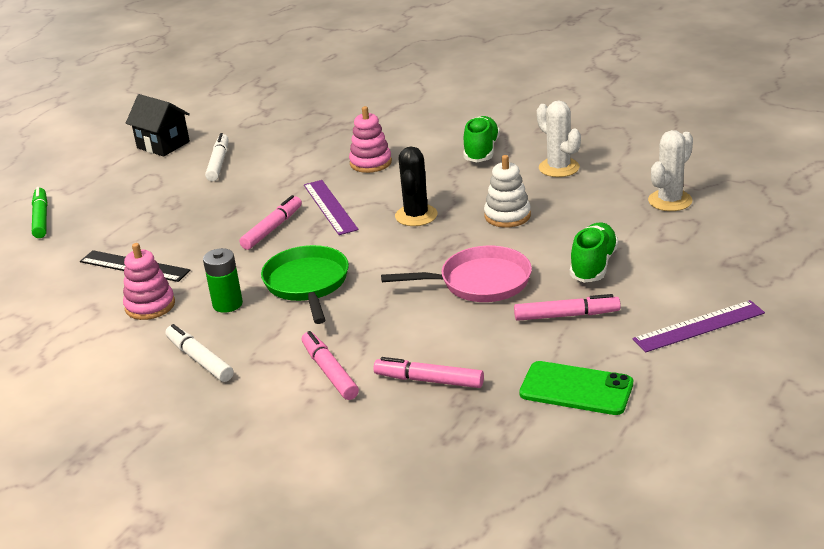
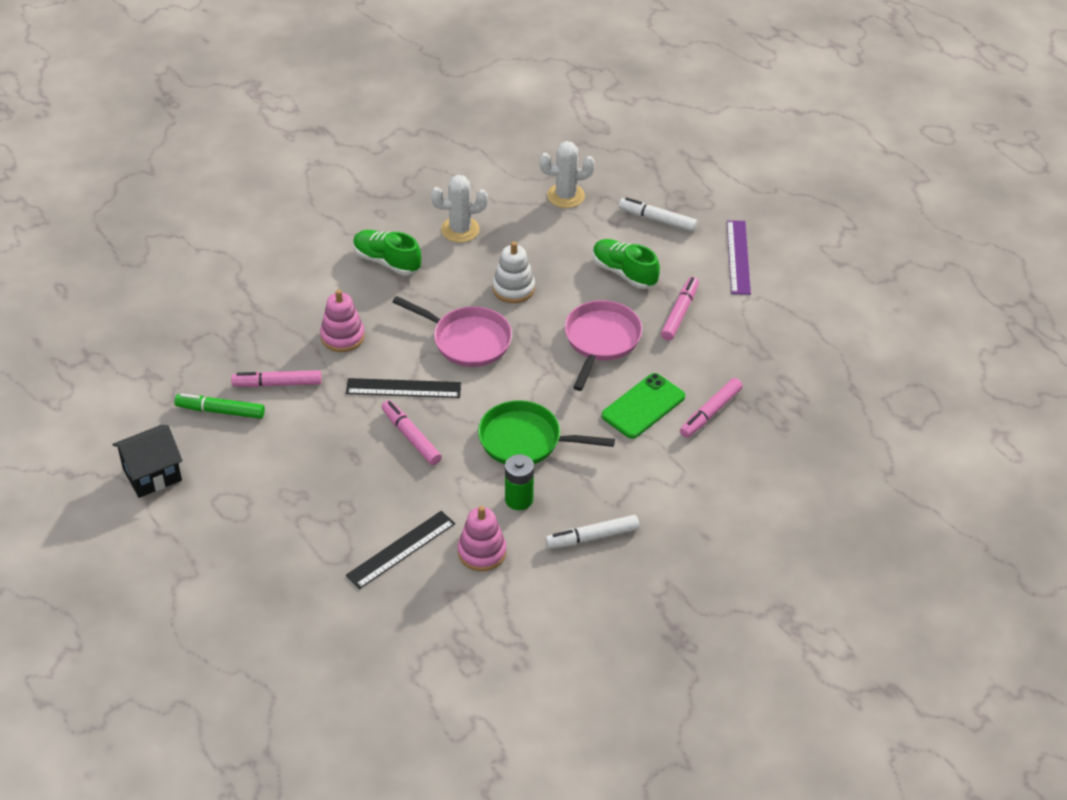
camera: 70 degrees left, 15 degrees up
(41, 218) = (237, 606): green marker -> green marker (220, 411)
(218, 163) = (239, 441): white marker -> white marker (657, 219)
(329, 372) = (663, 463): pink marker -> pink marker (277, 384)
(330, 207) = (403, 388): purple ruler -> black ruler
(416, 216) = (467, 340): black cactus -> pink pan
(576, 389) = (769, 343): green phone -> green phone (643, 406)
(670, 201) = (566, 196): white cactus -> white cactus turned 75 degrees counterclockwise

